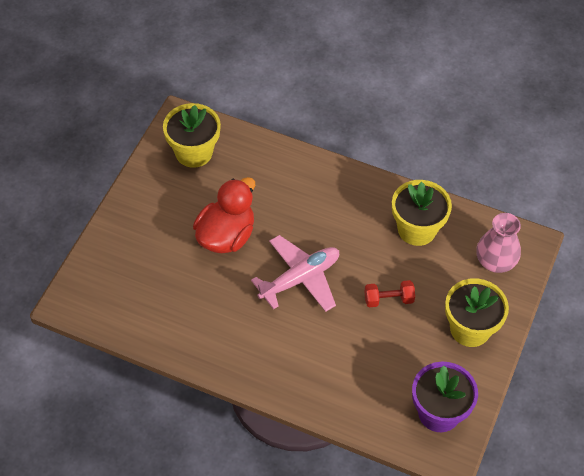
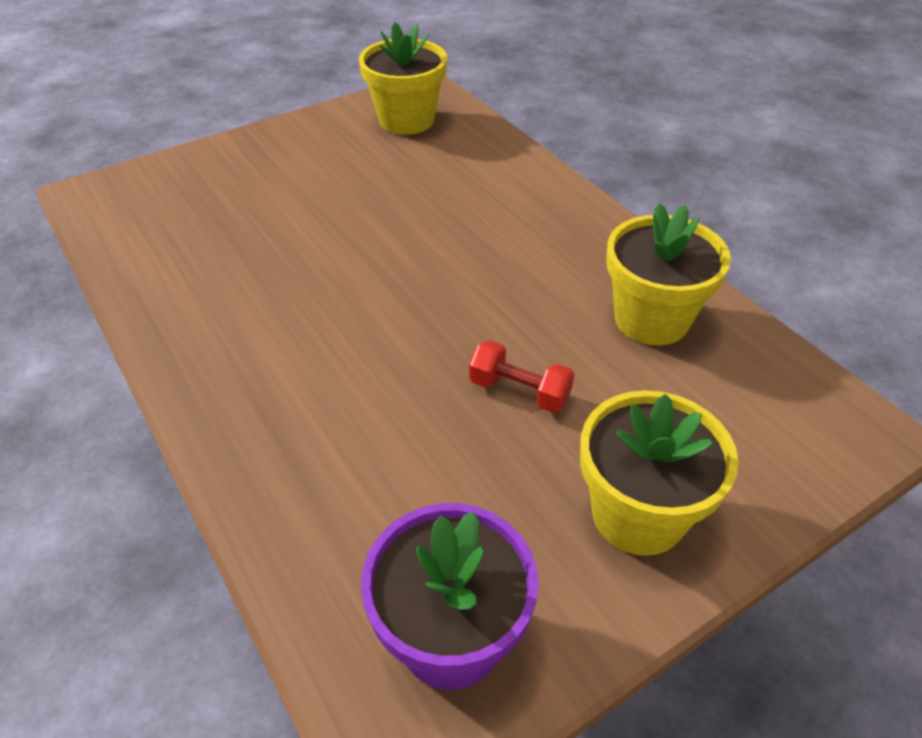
camera: 35 degrees right, 10 degrees down
(226, 236) = (354, 210): red duck -> none
(300, 279) = (403, 299): pink plane -> none
(495, 261) = (770, 428): pink vase -> none

